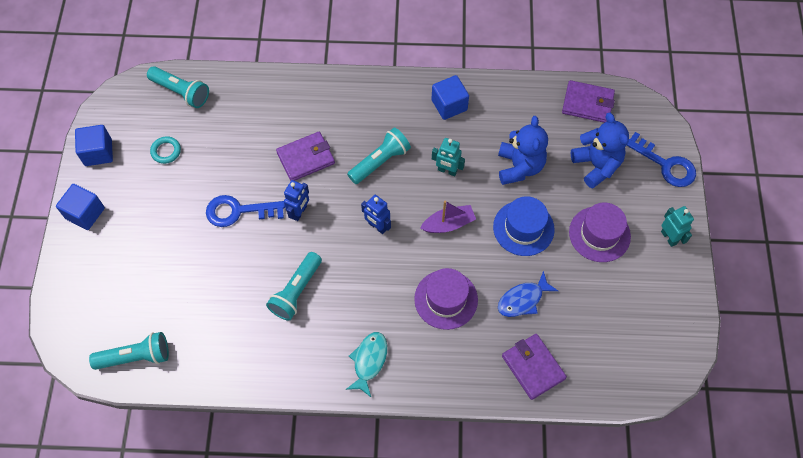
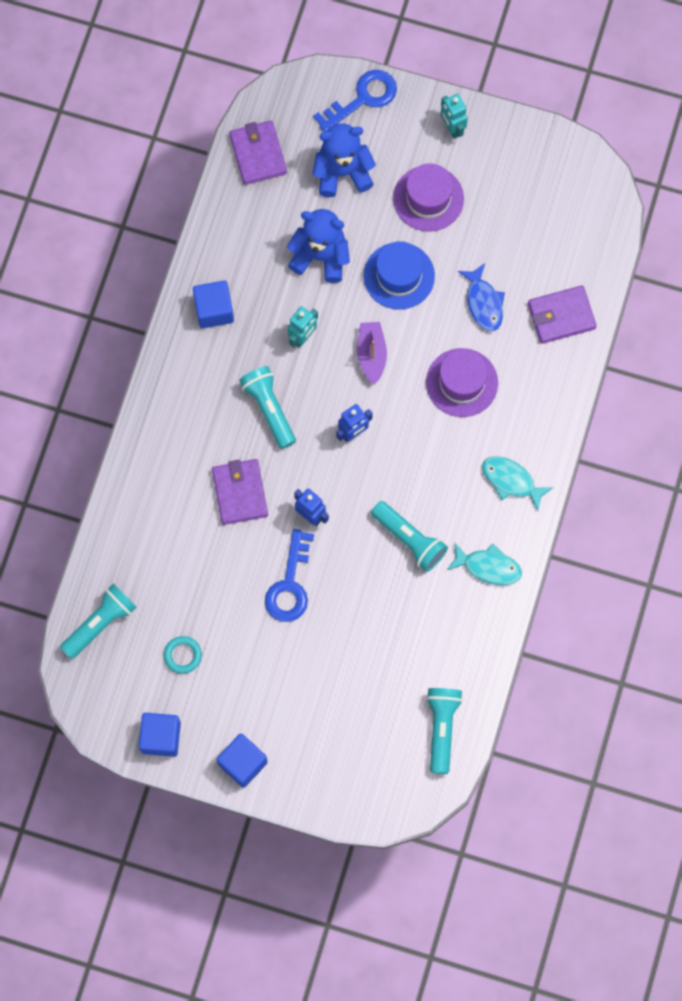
camera: 75 degrees left, 10 degrees up
(286, 360) = (488, 567): none -> turquoise fish
(587, 103) = (258, 154): purple wallet -> purple wallet turned 45 degrees counterclockwise
(669, 237) = (452, 128): turquoise robot -> turquoise robot turned 105 degrees counterclockwise

